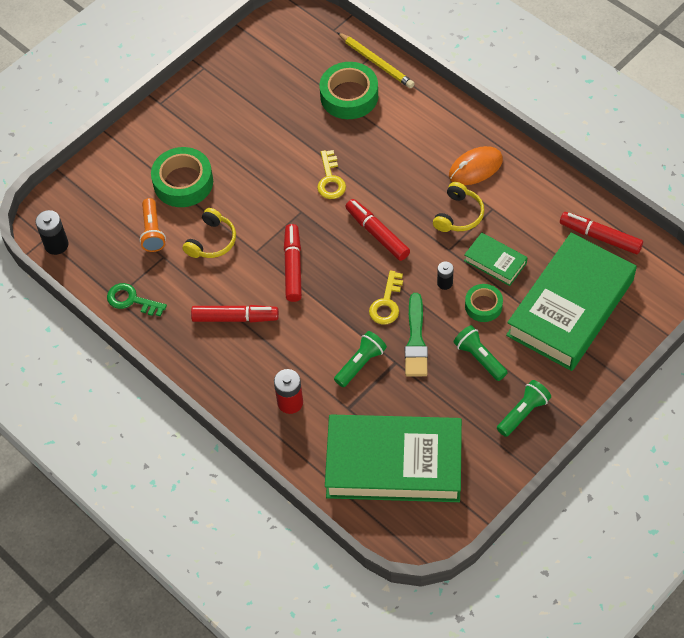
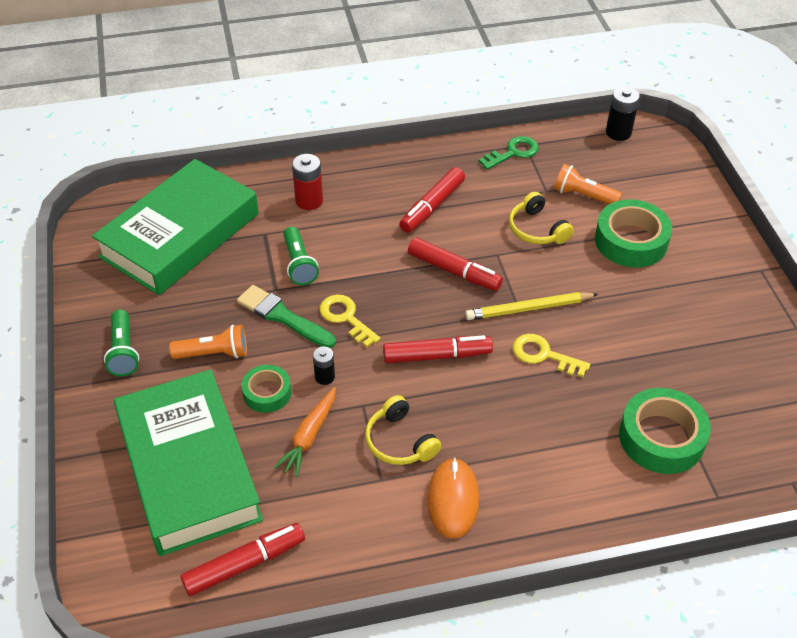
camera: 120 degrees right, 10 degrees down
(376, 62) = (703, 497): yellow pencil -> yellow pencil (528, 309)
(479, 358) = (214, 353): green flashlight -> orange flashlight
(495, 262) = (309, 437): green book -> orange carrot

